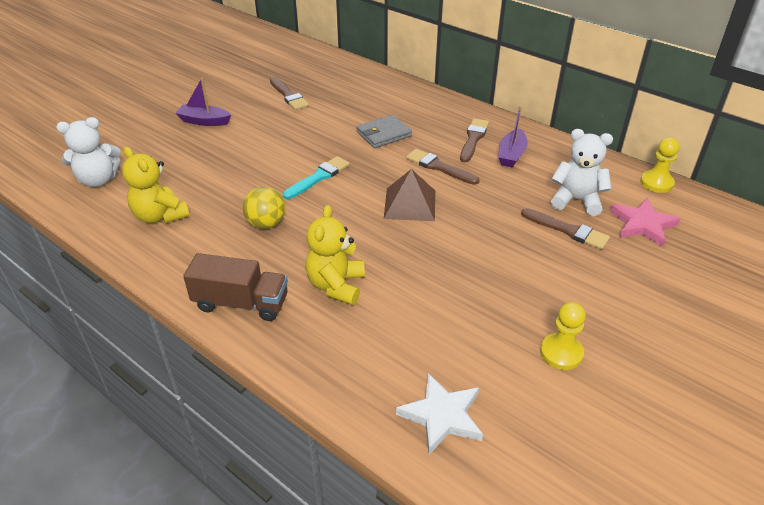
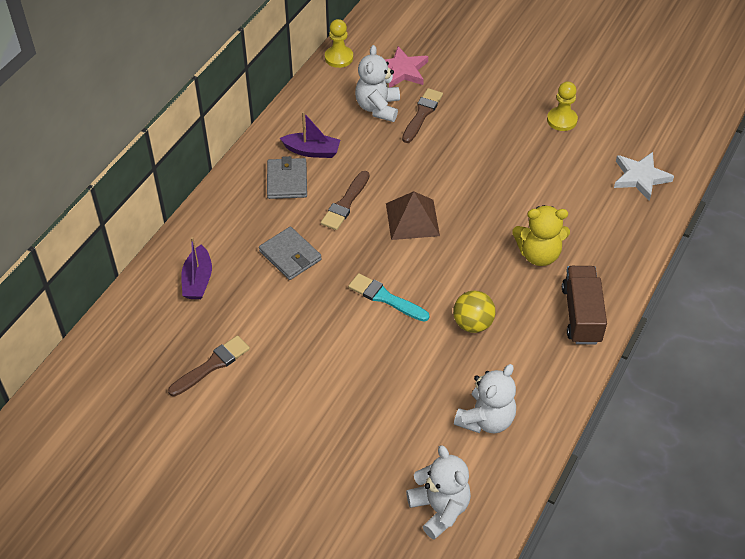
camera: 100 degrees left, 10 degrees up
(160, 216) = (486, 419): yellow teddy bear -> white teddy bear
(204, 121) = (290, 441): purple boat -> purple boat (198, 280)
(473, 139) = (287, 181): brown brush -> grey wallet

